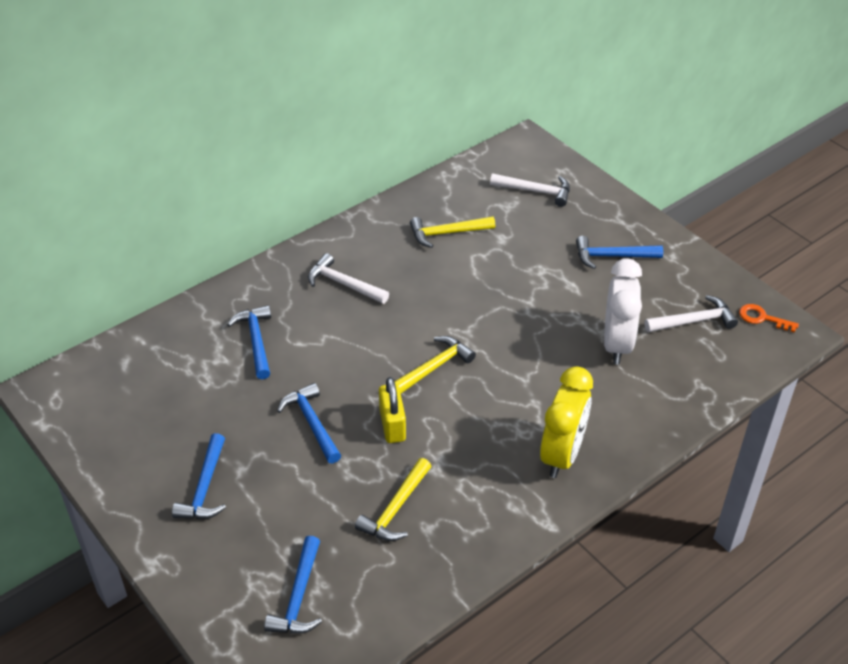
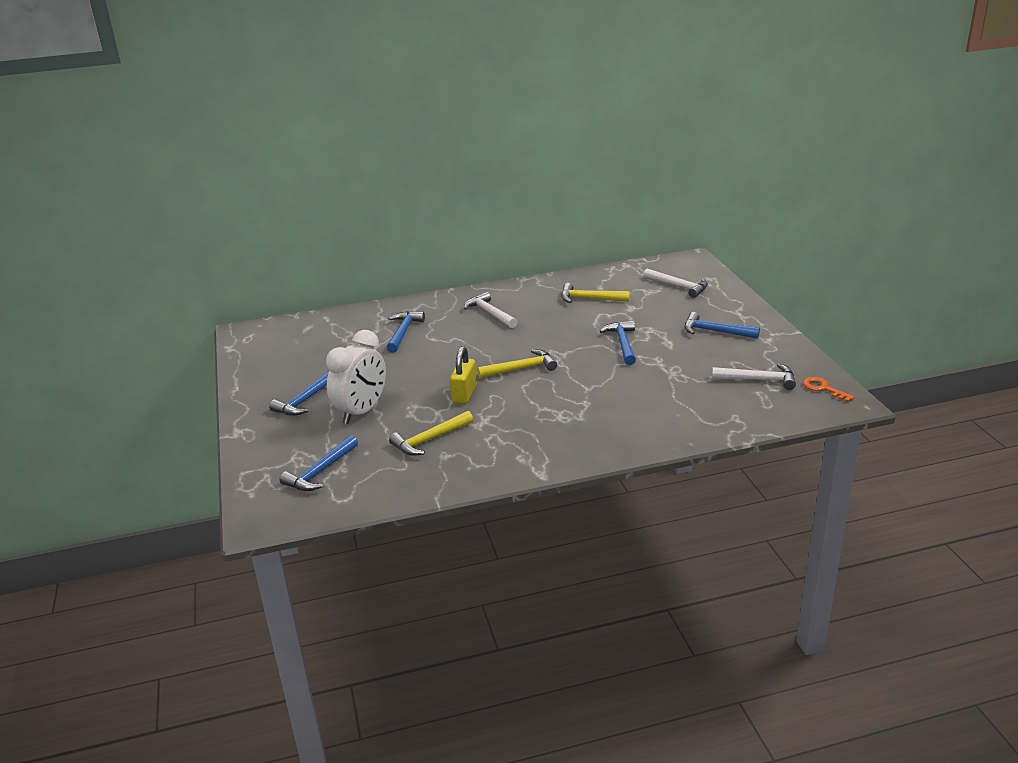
camera: 25 degrees right, 15 degrees down
(312, 423) = (407, 381): blue hammer -> blue hammer (622, 343)
(562, 455) = (584, 436): yellow clock -> none
(617, 344) = (680, 381): white clock -> white clock (361, 411)

